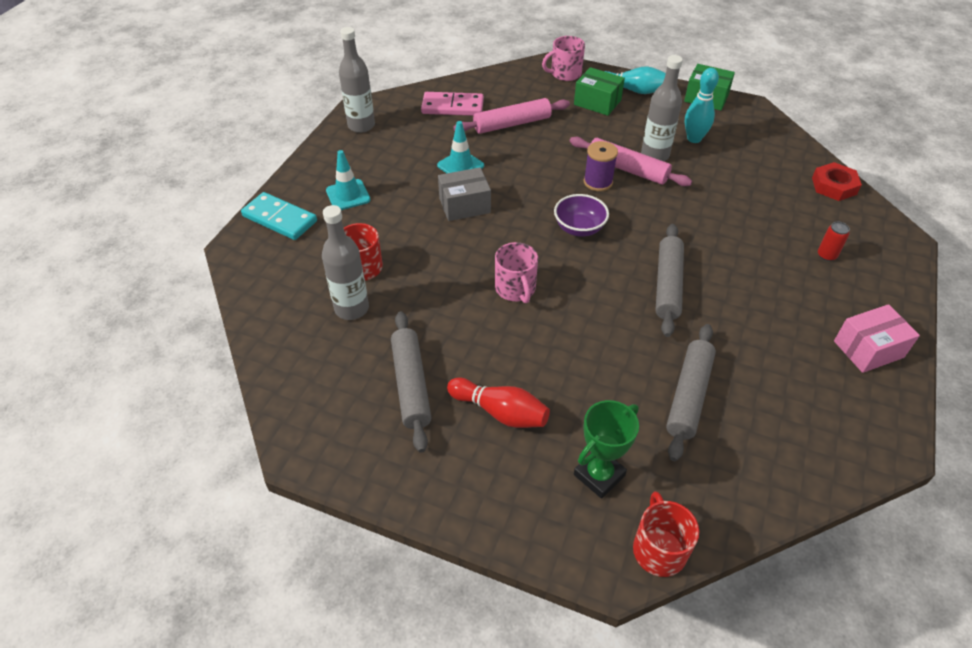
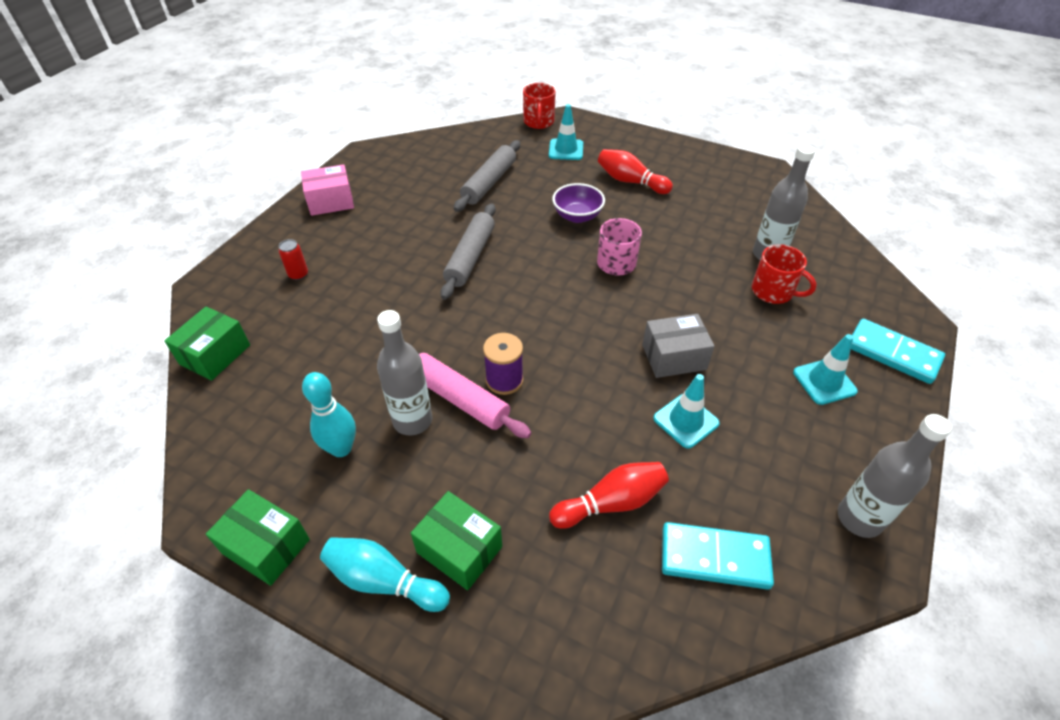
camera: 175 degrees left, 0 degrees up
(411, 385) = (700, 200): grey rolling pin -> none
(452, 107) = (714, 558): pink domino -> turquoise domino
(512, 124) = (611, 503): pink rolling pin -> red bowling pin
(565, 73) = (498, 651): pink mug -> none
(579, 228) = (542, 319): purple bowl -> purple bowl (577, 216)
(599, 475) = (566, 150): green trophy -> turquoise traffic cone
(834, 186) = (215, 355): red nut -> green box

